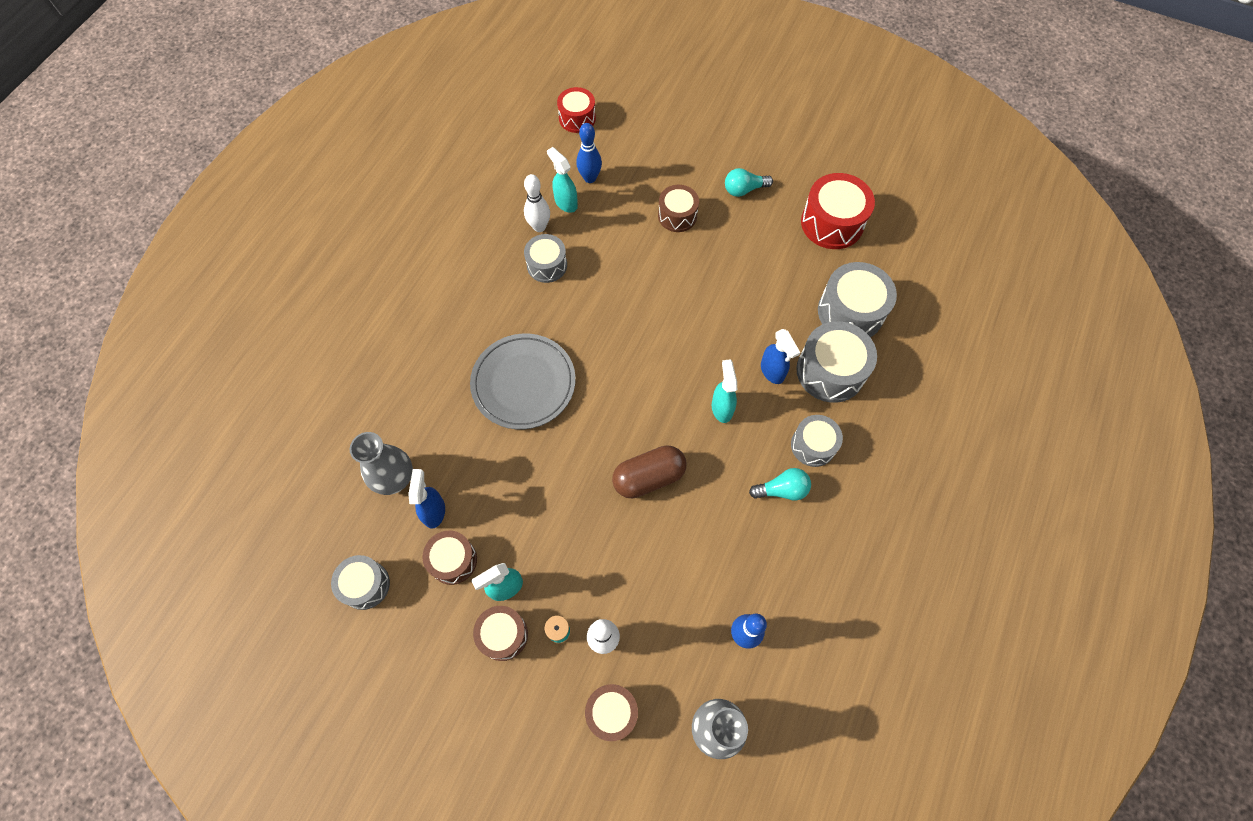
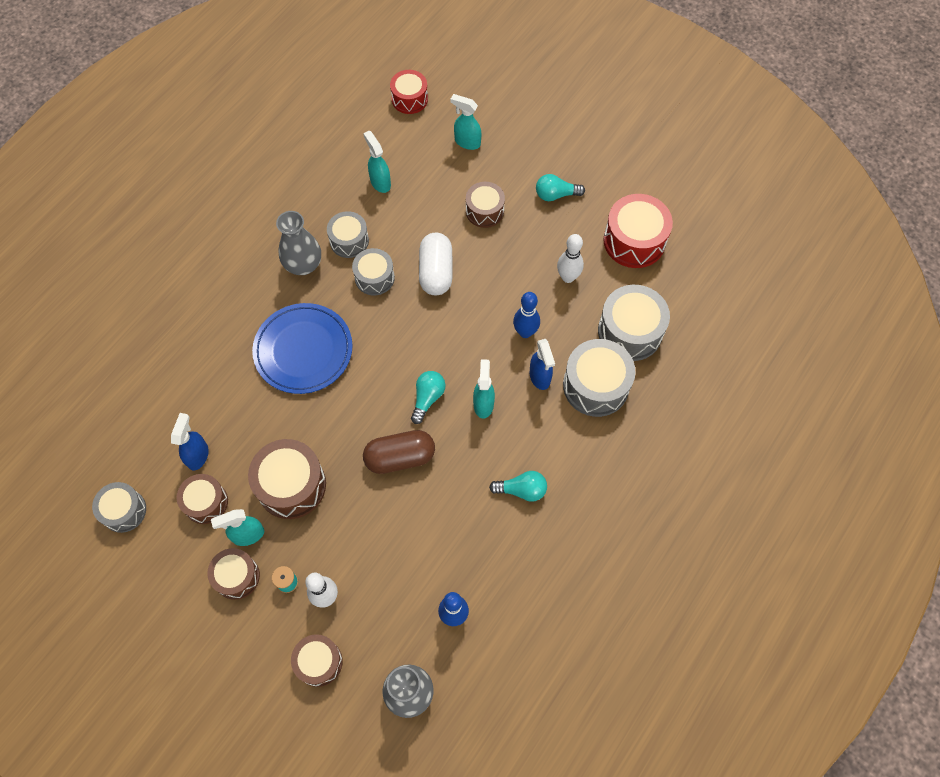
camera: 10 degrees right, 0 degrees up
(394, 478) = (168, 419): grey vase -> grey vase (303, 265)
(523, 383) = (303, 350): grey plate -> blue plate
(539, 227) = (350, 202): white bowling pin -> white bowling pin (568, 277)
(541, 526) = (291, 485): none -> brown drum
(590, 178) = (409, 161): blue bowling pin -> blue bowling pin (525, 332)
(642, 283) = (436, 272): none -> white capsule
(644, 151) = (467, 142): none -> turquoise spray bottle
(663, 411) = (427, 398): none -> turquoise light bulb
(813, 445) = (561, 453): grey drum -> grey drum (374, 277)

